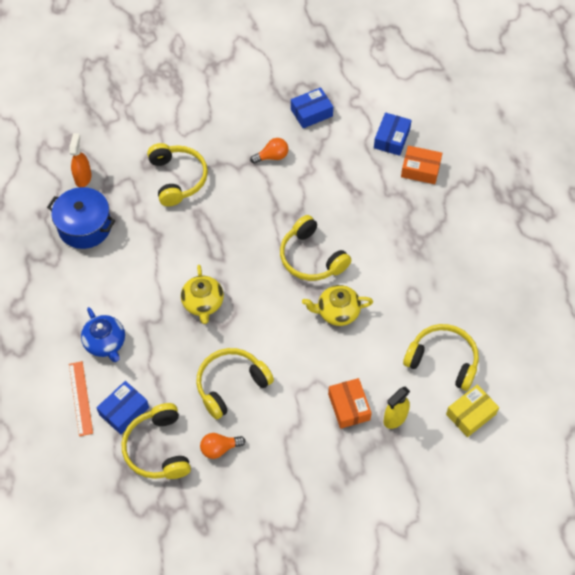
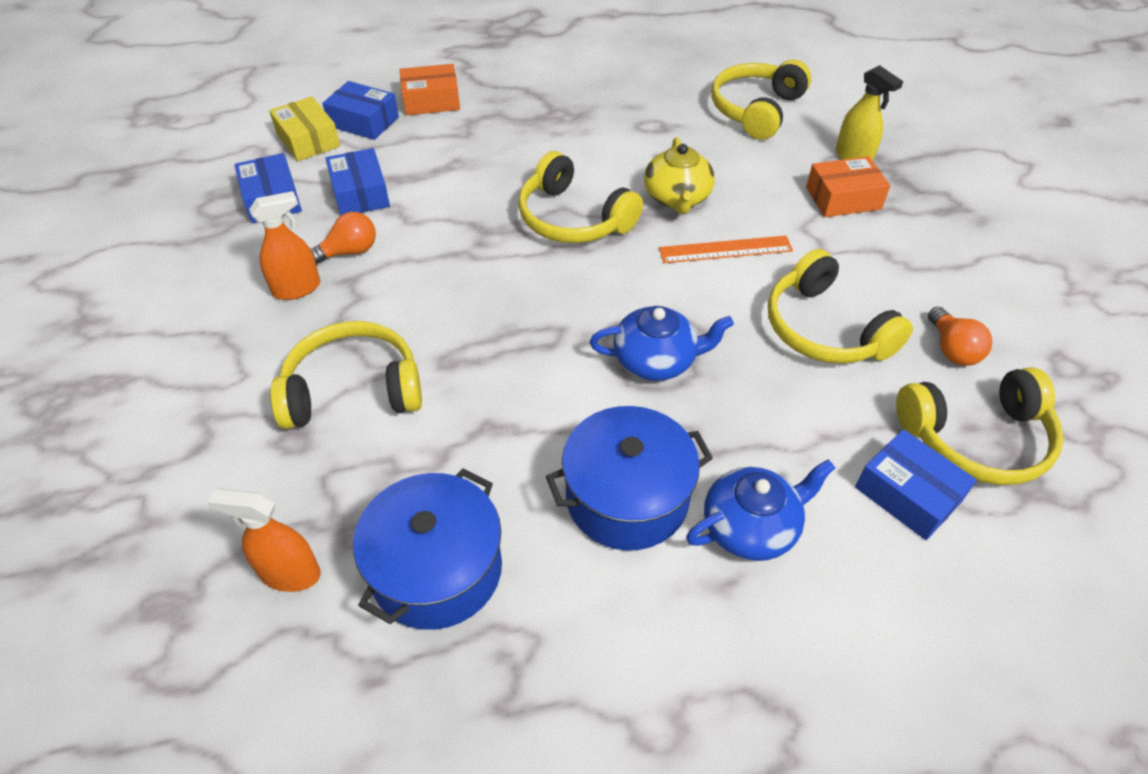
camera: 85 degrees left, 10 degrees down
(80, 398) = (893, 577): orange ruler -> orange ruler (725, 250)
(120, 293) = (627, 497): none -> blue pot
(203, 303) = (656, 360): yellow teapot -> blue teapot
(242, 141) = (297, 288): none -> orange spray bottle
(272, 156) = (349, 252): orange light bulb -> orange light bulb turned 75 degrees clockwise
(311, 258) = (573, 219): yellow headphones -> yellow headphones turned 75 degrees clockwise
(321, 151) = (360, 193): none -> blue box
(420, 169) = (431, 101): orange box -> orange box turned 60 degrees clockwise
(470, 414) = (834, 96): yellow box -> yellow box (308, 140)

